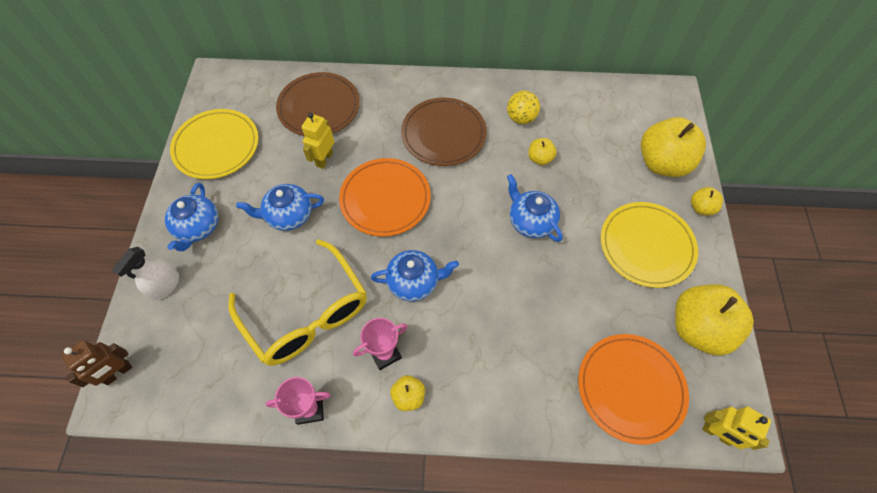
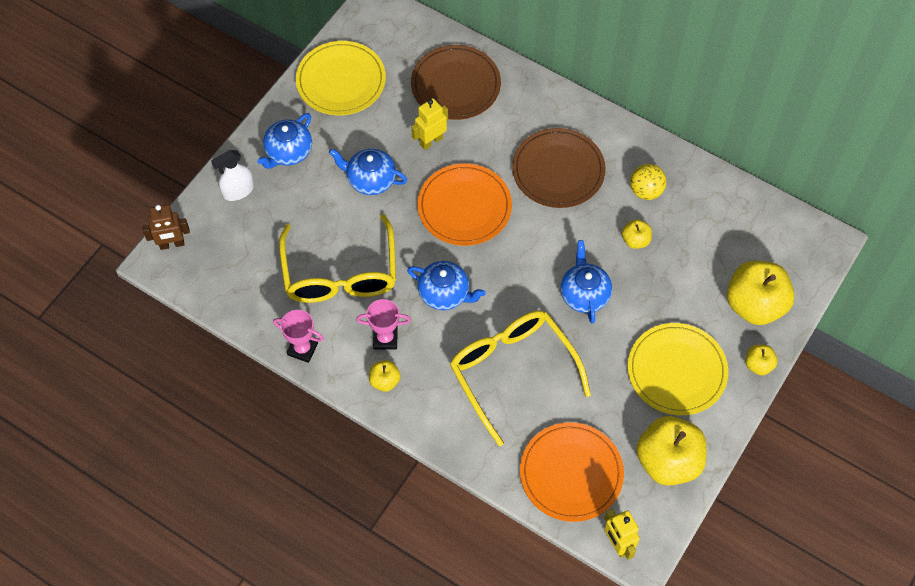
camera: 30 degrees right, 0 degrees up
(517, 321) = (512, 371): none -> yellow glasses

